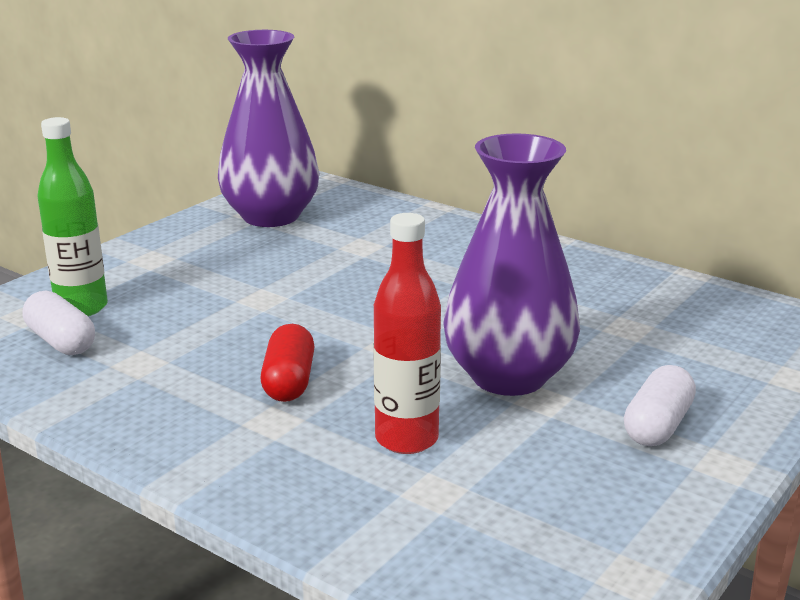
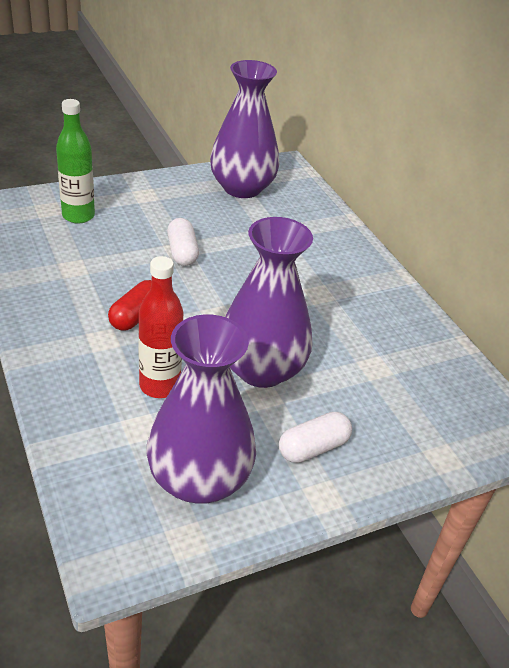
camera: 25 degrees right, 15 degrees up
(61, 341) = (48, 235): white capsule -> white capsule (182, 252)
(570, 510) = (199, 479): none -> purple vase

